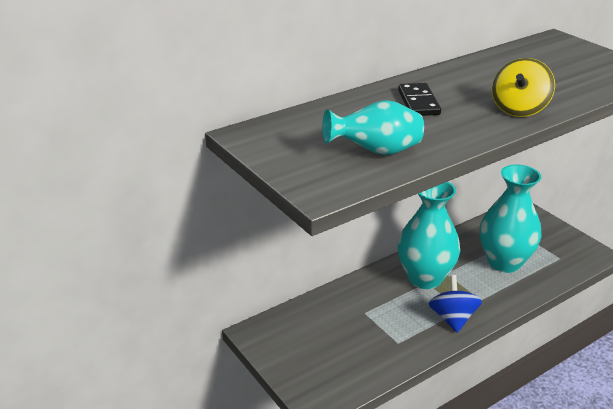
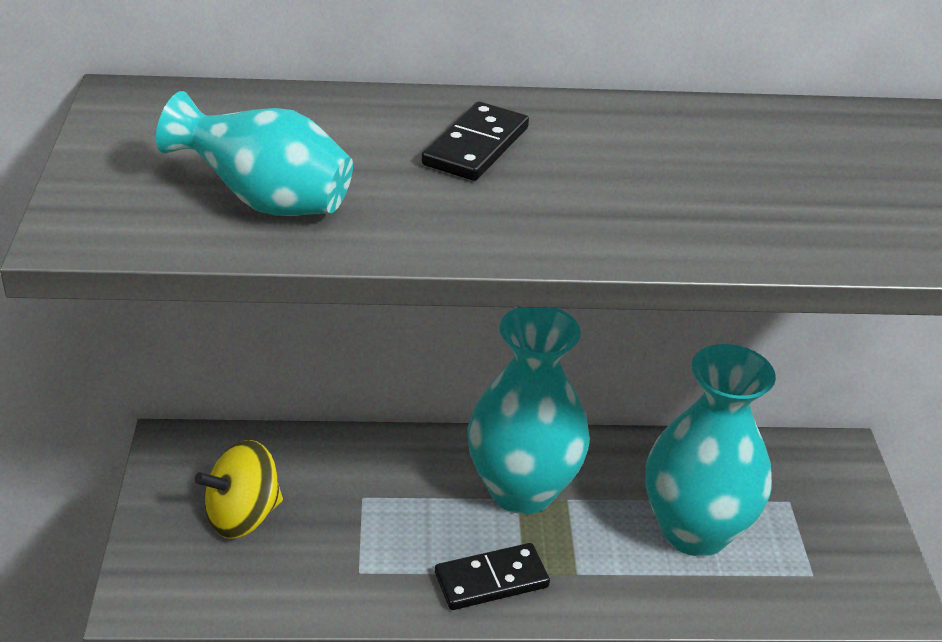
camera: 30 degrees right, 5 degrees up
(452, 318) = (491, 580): blue spinning top -> black domino
(519, 109) = (637, 226): yellow spinning top -> yellow spinning top (243, 516)

